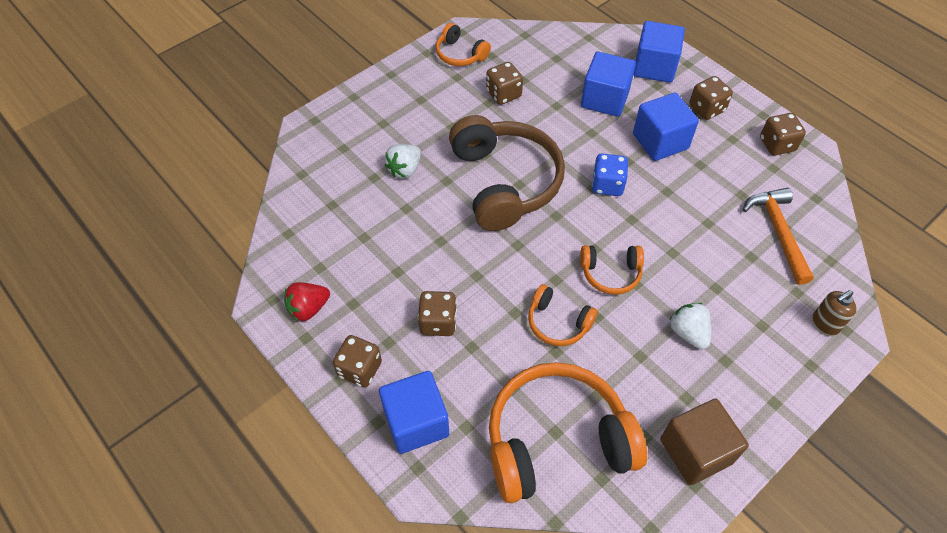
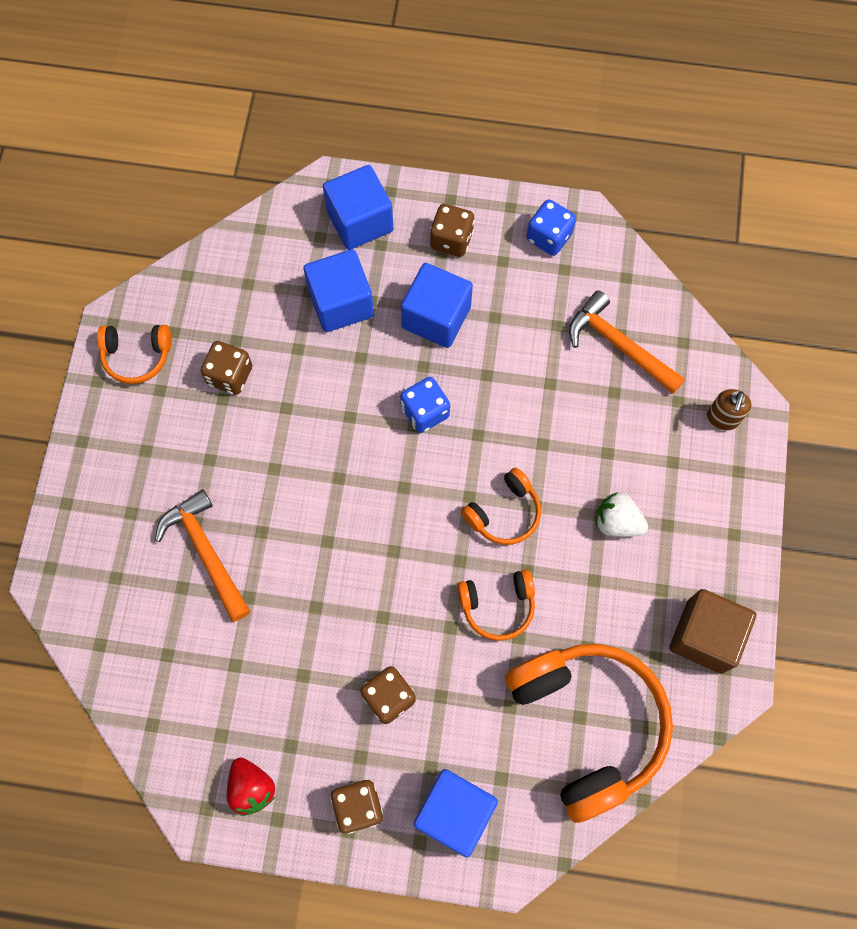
camera: 40 degrees left, 15 degrees up
(308, 308) = (252, 788): red strawberry -> red strawberry turned 45 degrees counterclockwise
(405, 169) = (206, 552): white strawberry -> orange hammer
(504, 182) = (322, 488): brown headphones -> none
(557, 441) = (587, 725): orange headphones -> orange headphones turned 120 degrees clockwise
(777, 144) = (549, 237): brown dice -> blue dice

